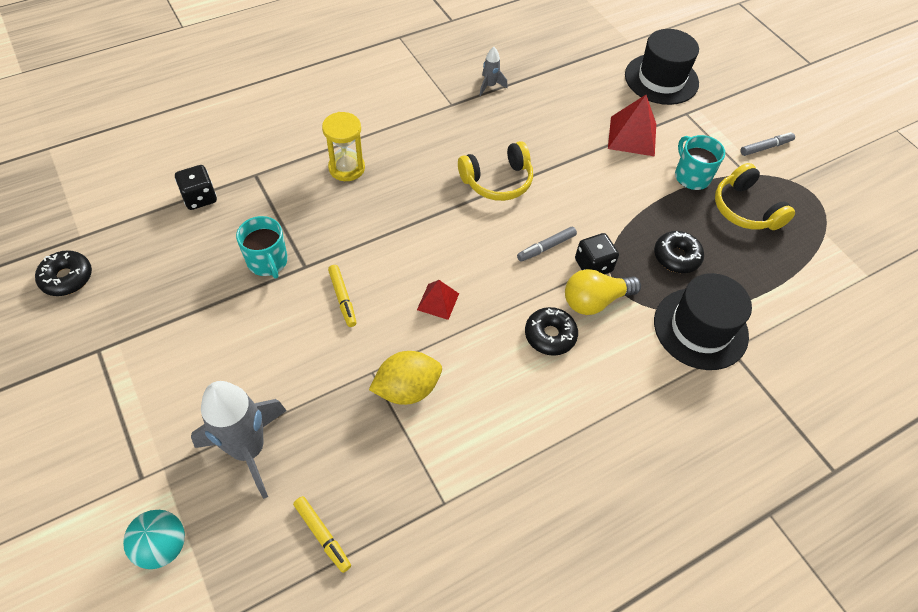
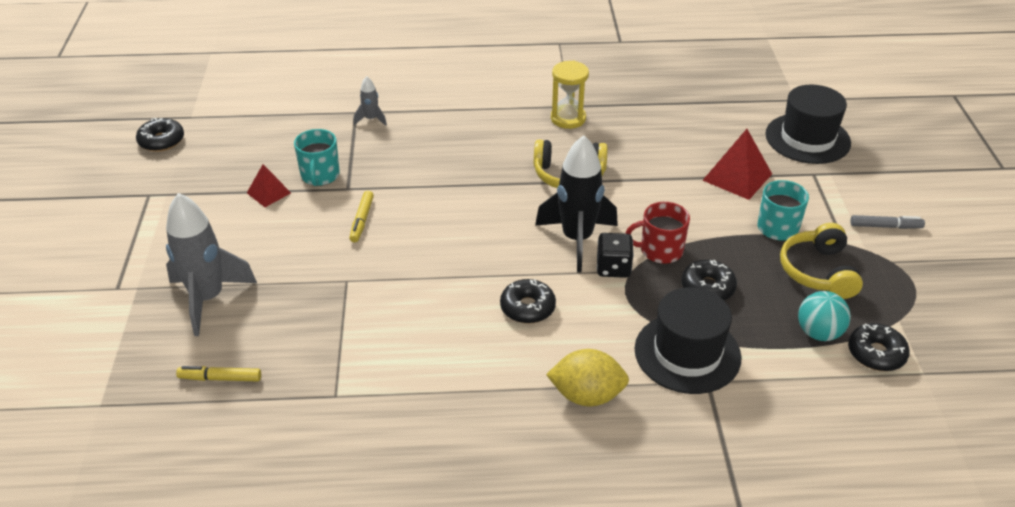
camera: 30 degrees right, 15 degrees down
(163, 546) = (99, 338): turquoise ball -> turquoise ball (819, 333)
(200, 198) = (299, 116): black dice -> none
(322, 535) = (220, 378): yellow marker -> yellow marker turned 105 degrees clockwise
(346, 168) = (437, 128): yellow hourglass -> yellow hourglass (568, 118)
(407, 389) = (367, 303): yellow lemon -> yellow lemon (587, 395)
(438, 301) = (443, 248): red pyramid -> red pyramid (268, 193)
(490, 86) = (618, 100): grey rocket -> grey rocket (371, 119)
(546, 247) = (577, 239): grey marker -> black rocket
(595, 301) = (593, 296): yellow light bulb -> none
(618, 233) = (660, 251): none -> red mug
(828, 271) = (876, 354): none -> black donut

